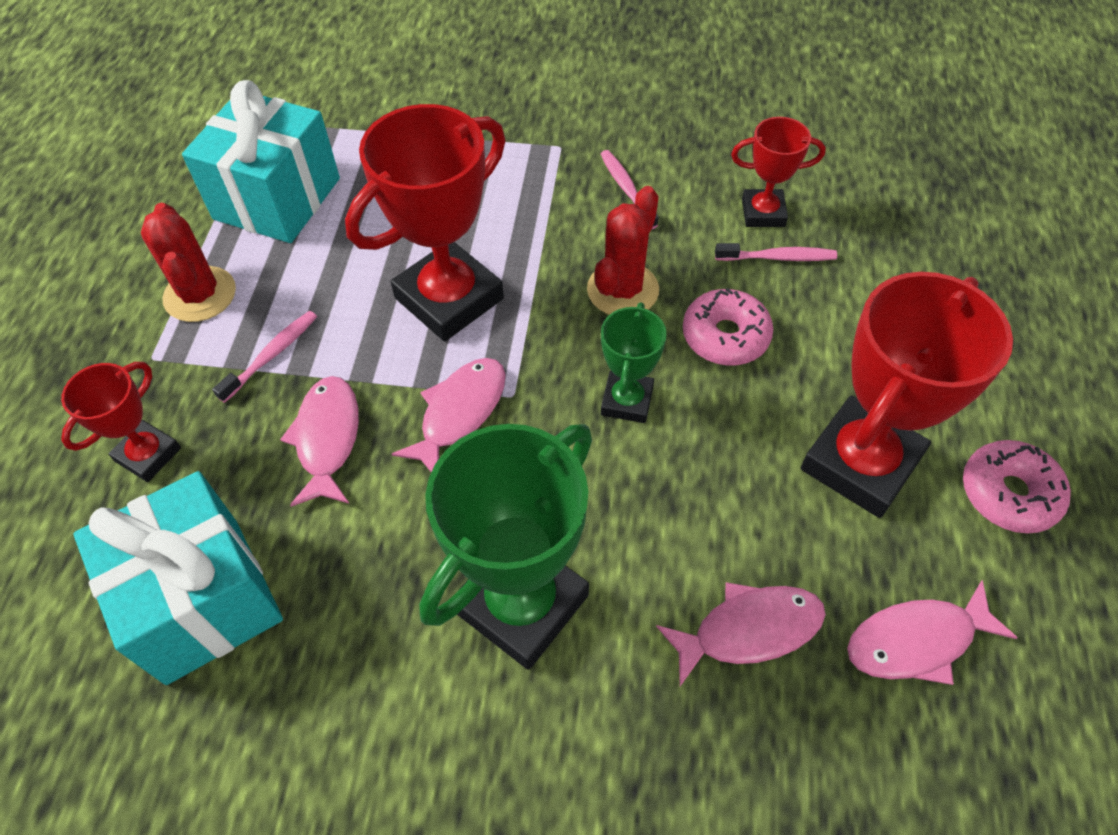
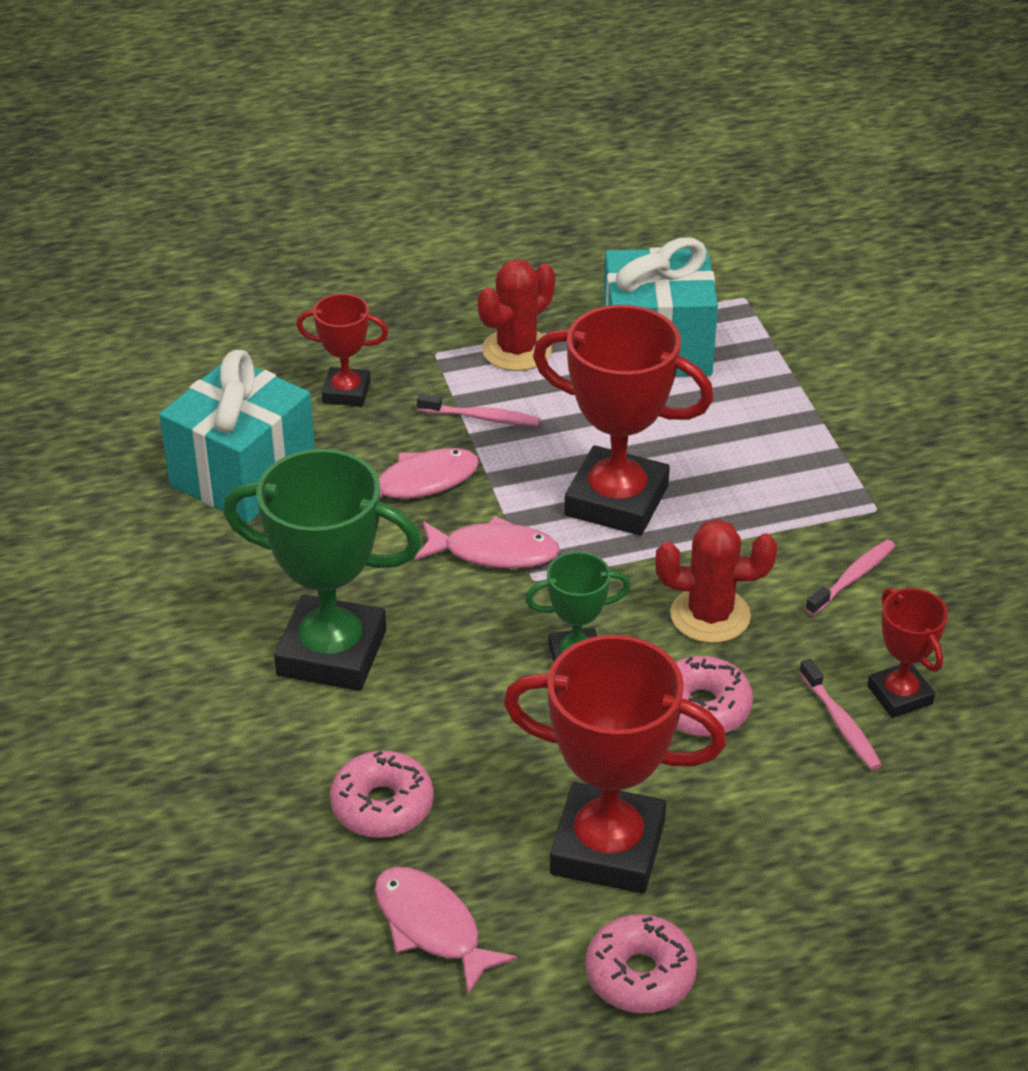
camera: 65 degrees right, 15 degrees down
(749, 630) = (382, 805): pink fish -> pink donut

